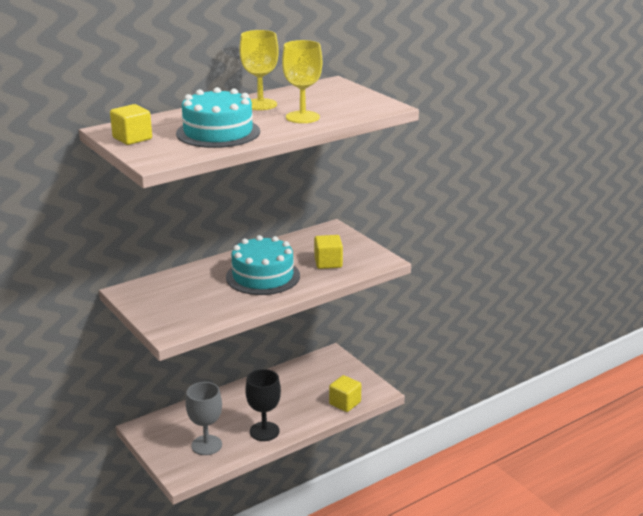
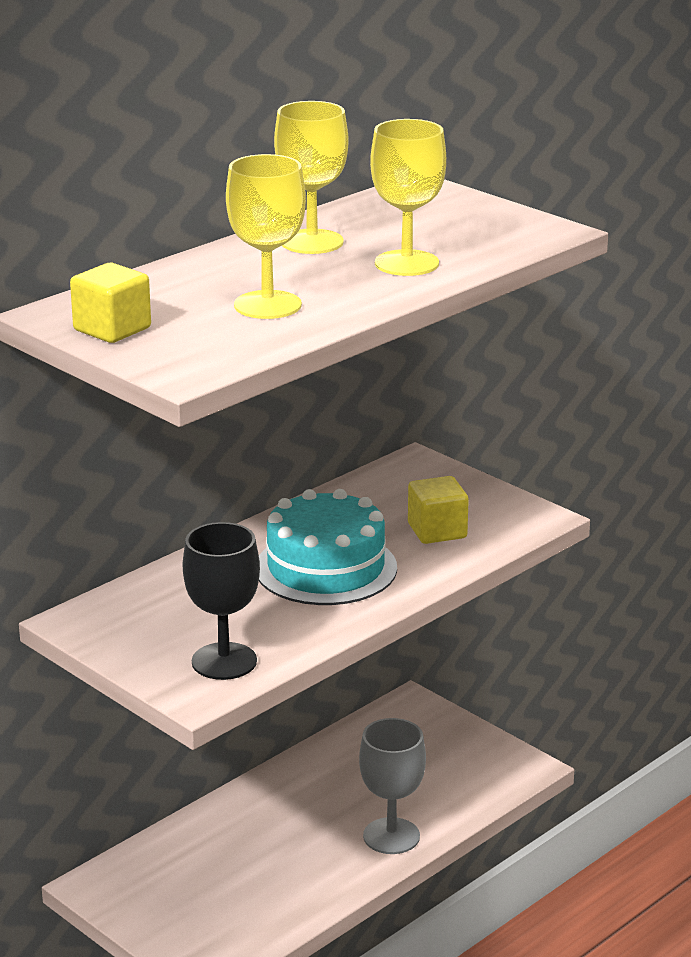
camera: 10 degrees left, 0 degrees up
(206, 445) = (234, 904): grey goblet -> grey goblet (391, 836)
(218, 132) = (267, 305): turquoise cake -> yellow goblet
(264, 431) = (336, 865): black goblet -> black goblet (224, 661)
(345, 403) = (469, 795): yellow cube -> none

